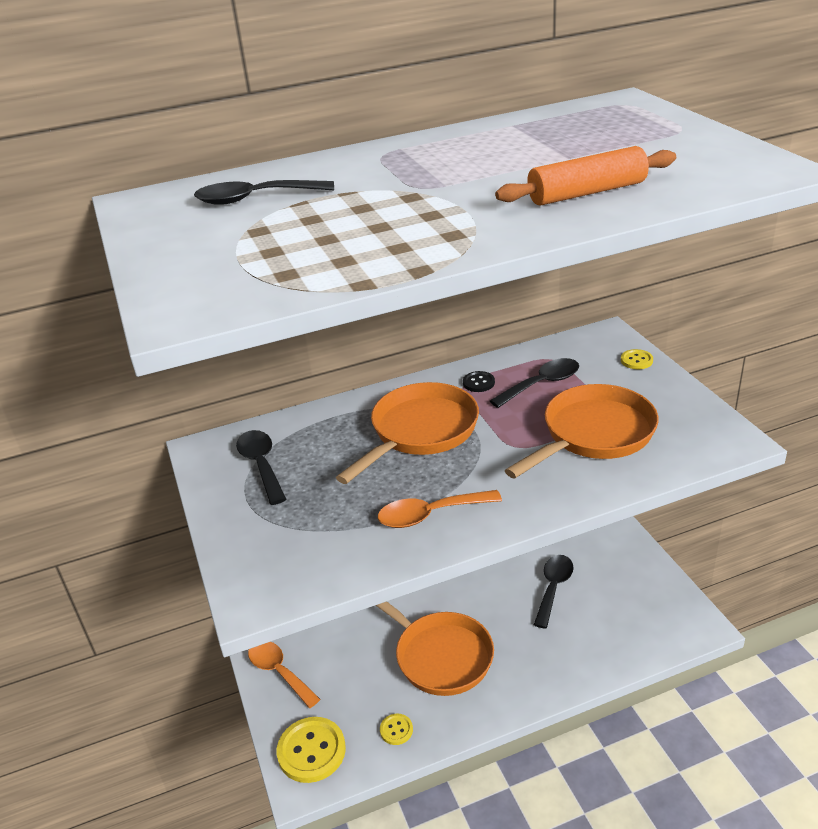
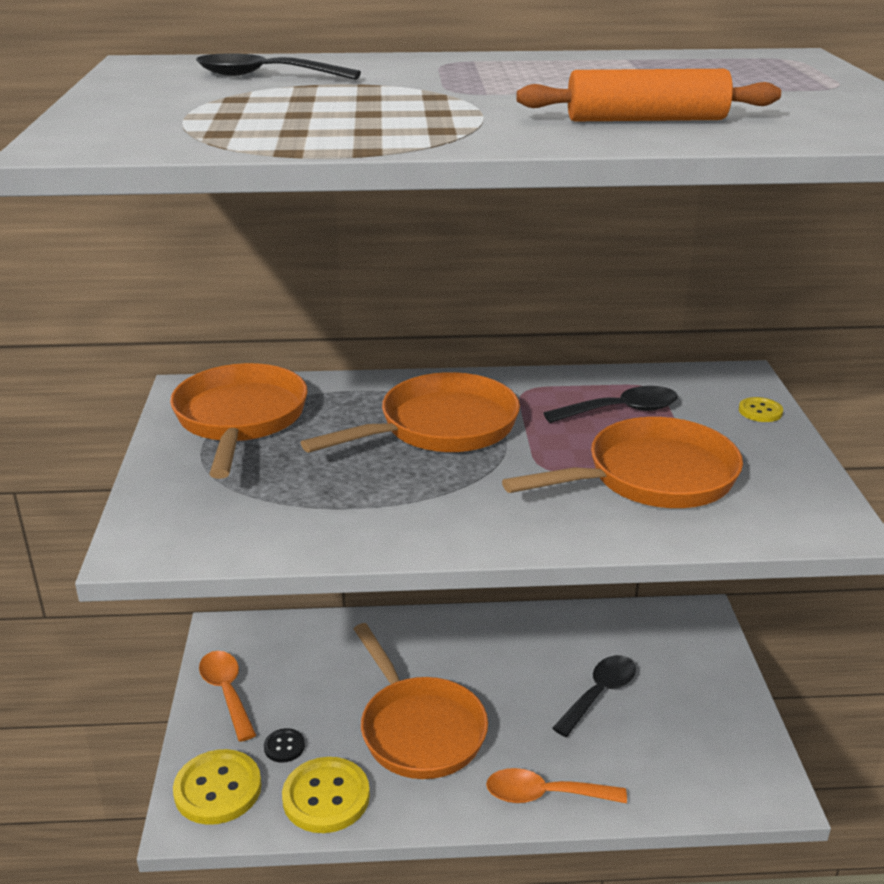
camera: 15 degrees right, 5 degrees down
(261, 465) = (240, 419): black spoon -> orange pan
(396, 730) = (326, 797): yellow button -> yellow button, size x2.03
(430, 515) = (395, 513): orange spoon -> orange spoon (544, 795)
(478, 383) = (544, 393): black button -> black button (284, 746)

